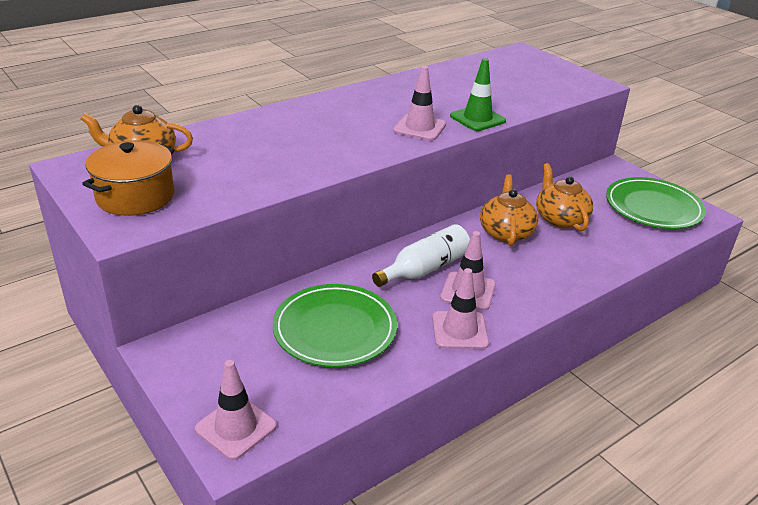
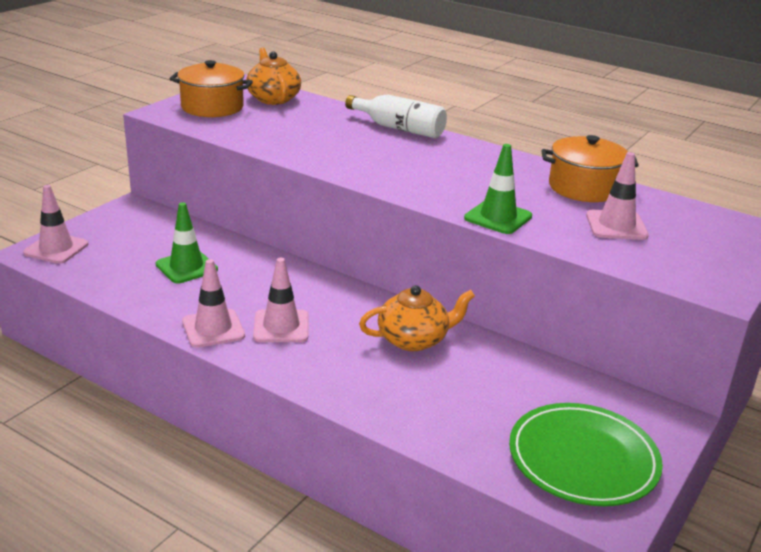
camera: 70 degrees right, 5 degrees down
(335, 329) = (186, 267): green plate -> green traffic cone
(419, 128) = (439, 190): pink traffic cone -> pink traffic cone (616, 226)
(425, 269) = (306, 298): white bottle -> white bottle (399, 128)
(439, 79) = (584, 188): none -> orange pot
(560, 218) = (478, 376): orange teapot -> none

